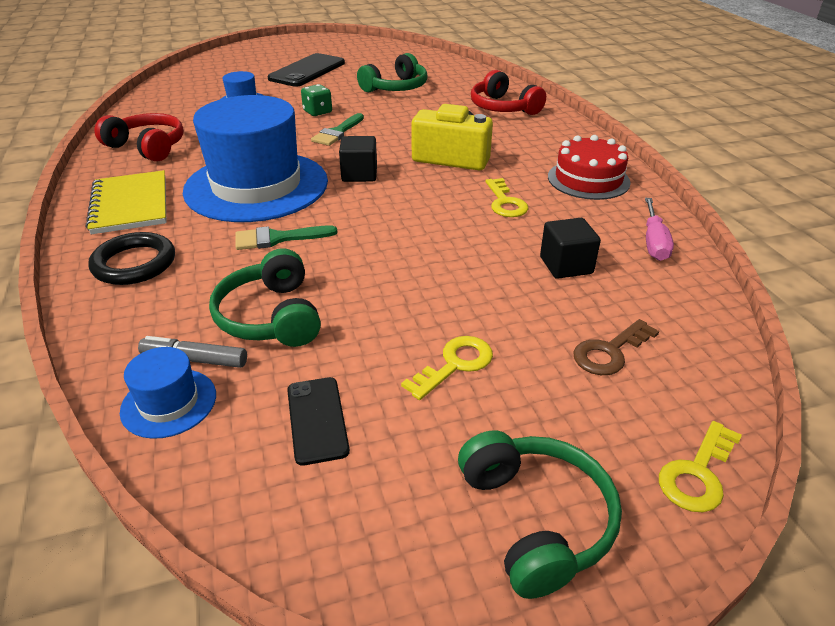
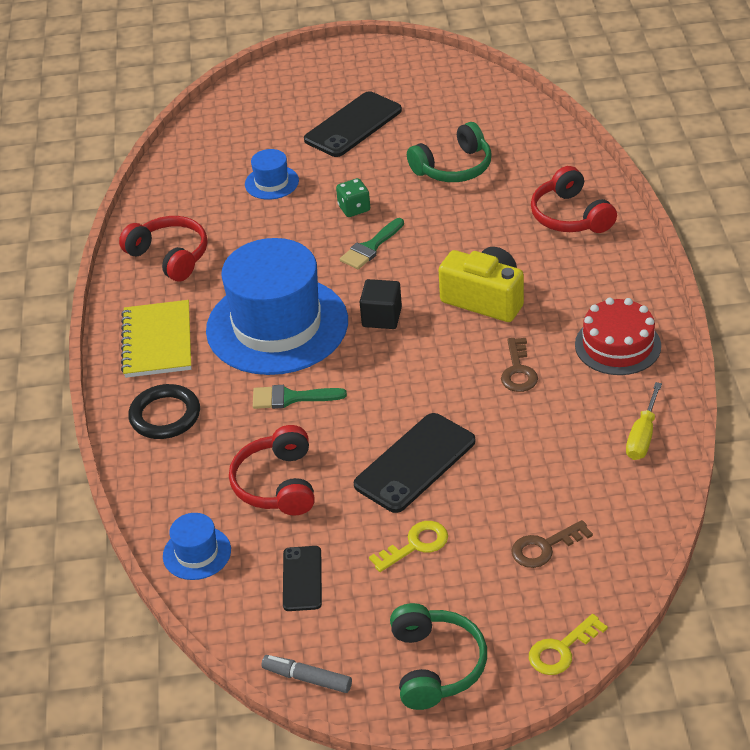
camera: 15 degrees right, 5 degrees up
(195, 359) = (216, 518): grey marker -> grey marker (307, 678)
(271, 316) = (277, 484): green headphones -> red headphones
(427, 283) = (415, 463): none -> black phone
(505, 203) = (518, 371): yellow key -> brown key
(566, 265) = (546, 455): black cube -> none
(654, 242) = (642, 436): pink screwdriver -> yellow screwdriver

